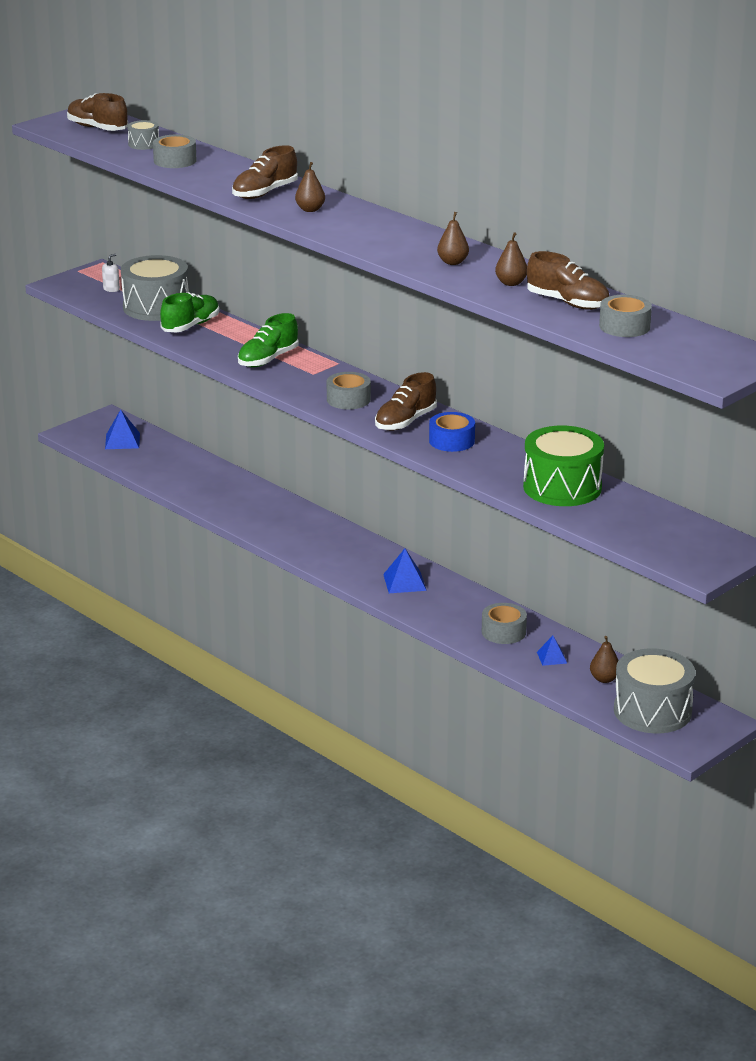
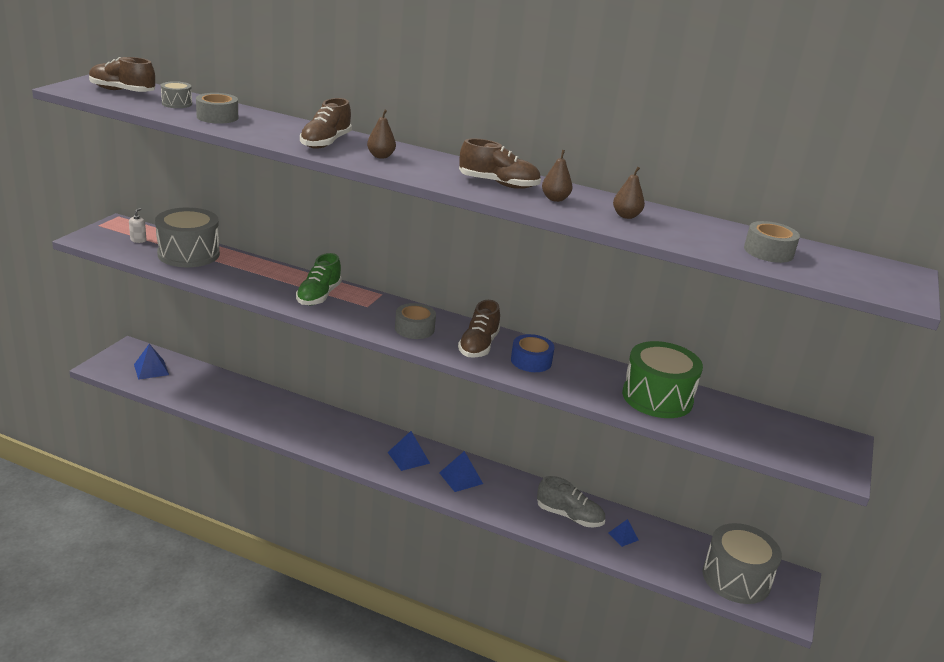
camera: 25 degrees left, 0 degrees up
(190, 326) = (230, 269): green shoe -> none
(358, 556) = (408, 457): none -> blue pyramid
(503, 632) = (569, 516): grey tape -> grey shoe
(568, 303) = (695, 232): brown shoe -> brown shoe (498, 184)
(604, 679) = (677, 551): brown pear -> none

